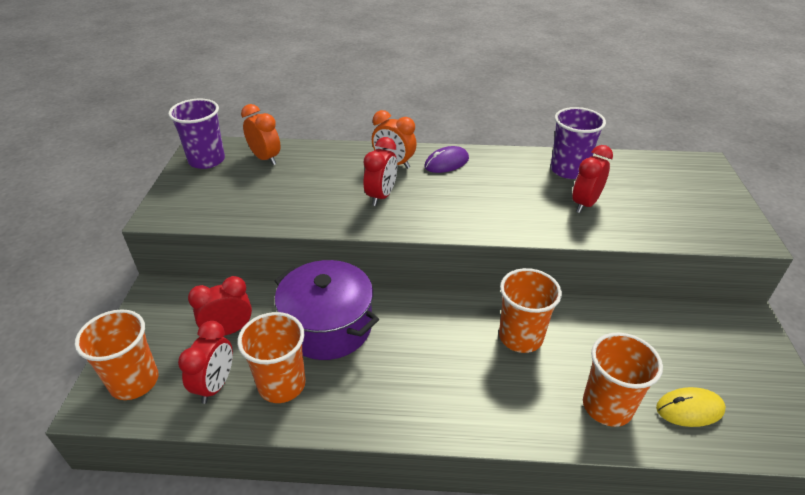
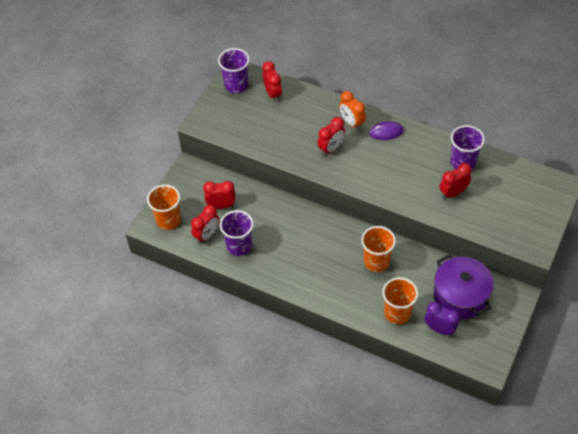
camera: 25 degrees right, 15 degrees up
(265, 158) = (273, 94): orange clock -> red clock
(282, 384) = (239, 246): orange cup -> purple cup
(328, 326) = (274, 220): purple pot -> purple pot (460, 296)
(689, 409) = (439, 329): yellow mouse -> purple clock

